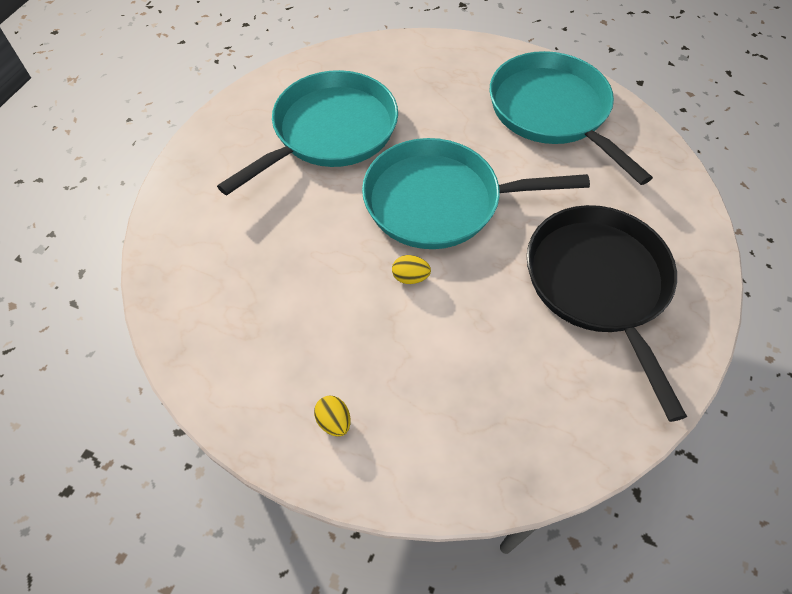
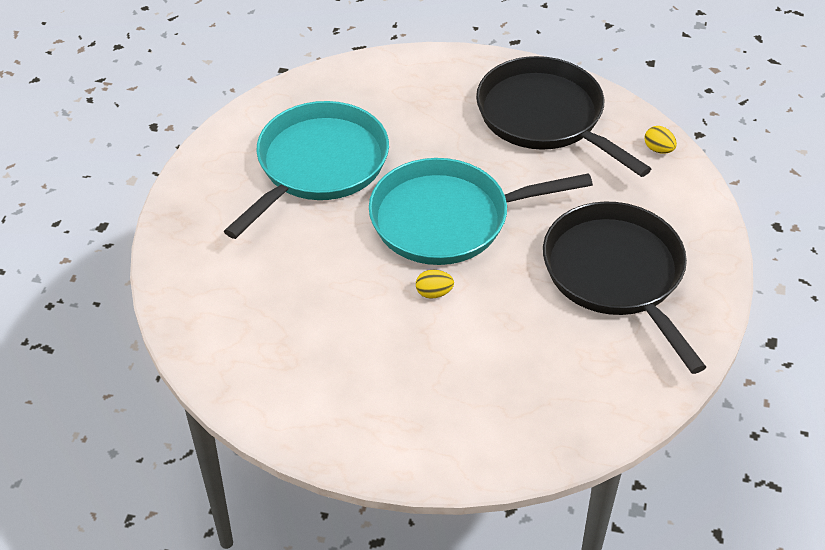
camera: 10 degrees left, 10 degrees down
(334, 421) = (390, 425): yellow egg -> yellow egg (658, 149)
(552, 111) = (544, 117): turquoise pan -> black pan

